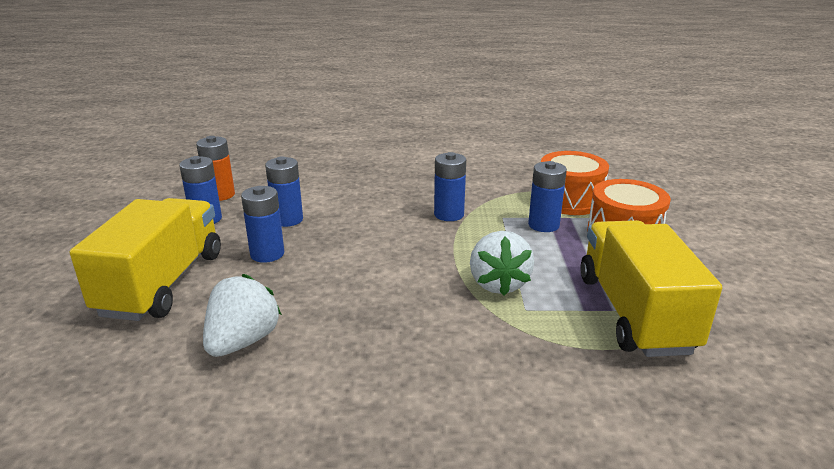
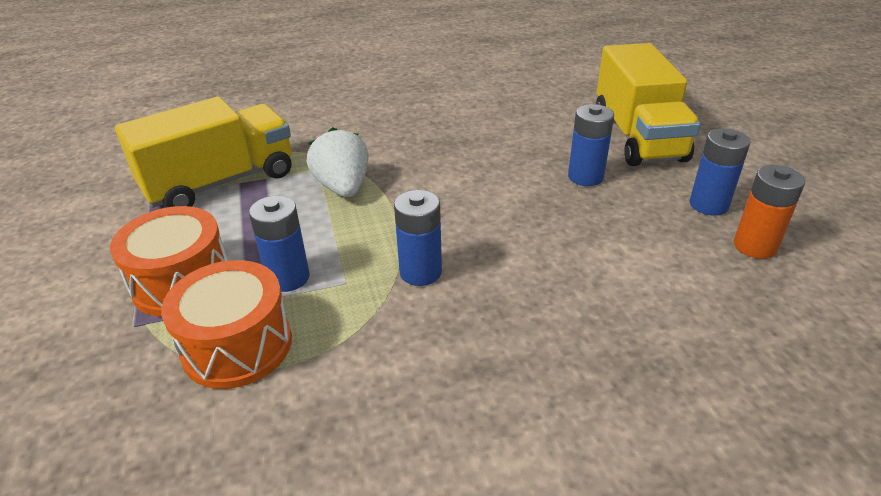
camera: 165 degrees right, 10 degrees up
(243, 341) = (523, 114): white strawberry -> none
(287, 220) = (616, 222): blue battery -> none
(634, 313) = (220, 182): yellow truck -> yellow truck turned 105 degrees counterclockwise

